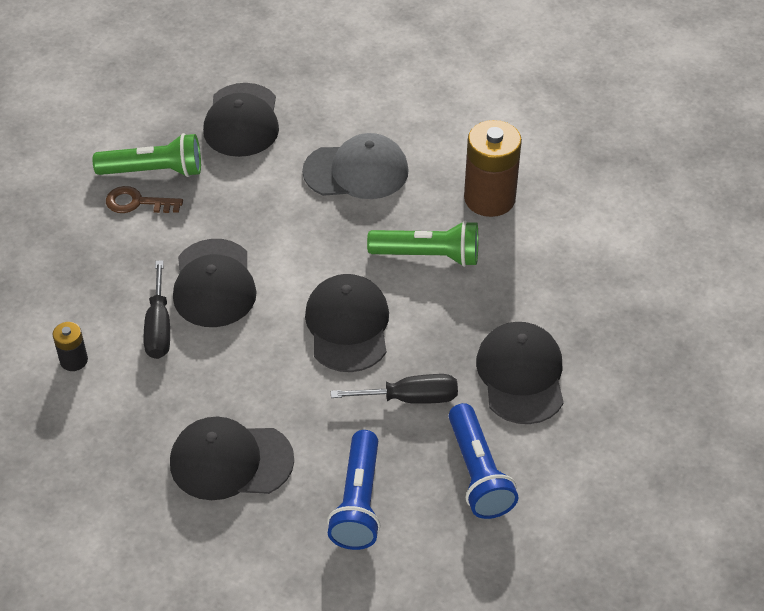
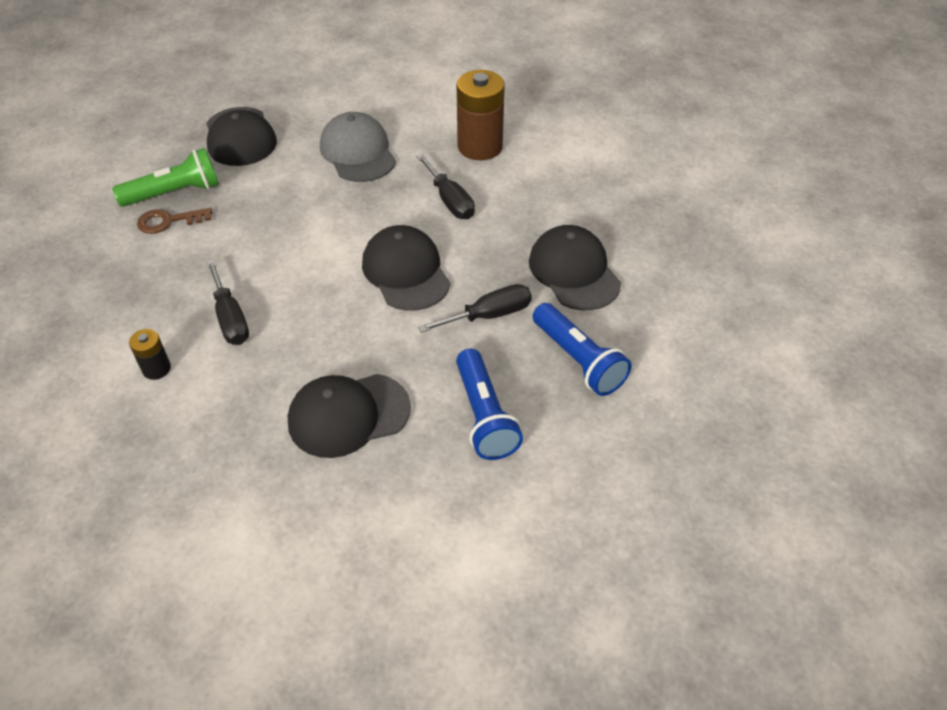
camera: 20 degrees left, 0 degrees up
(214, 284) = (268, 269): black cap -> none
(356, 171) = (358, 152): grey cap -> grey cap turned 90 degrees counterclockwise
(428, 256) = (450, 200): green flashlight -> black screwdriver

